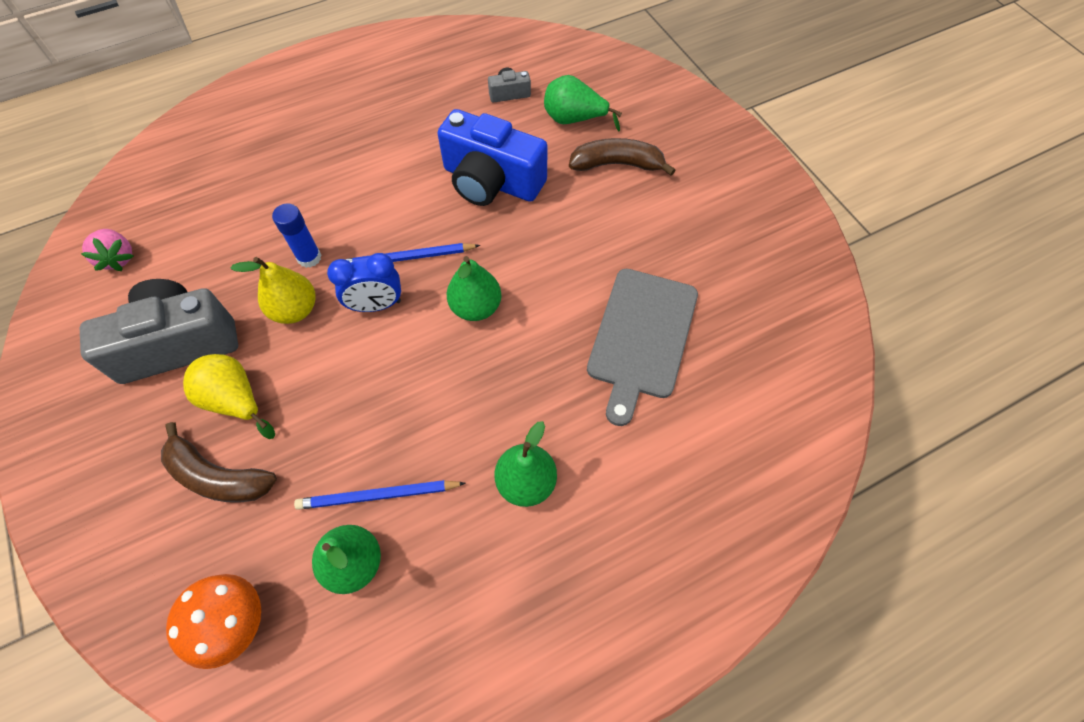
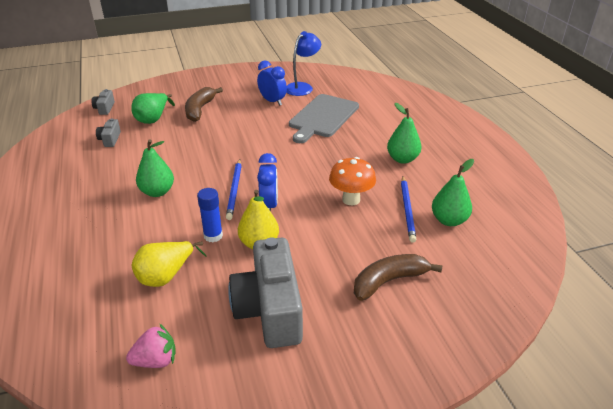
camera: 80 degrees left, 25 degrees down
(218, 476) = (389, 281): brown banana -> brown banana turned 150 degrees counterclockwise
(235, 400) = (330, 274): yellow pear -> yellow pear (166, 276)
(237, 624) = (489, 269): orange mushroom -> orange mushroom (351, 199)
(476, 307) = (285, 166): green pear -> green pear (157, 192)
(491, 181) = (186, 153): blue camera -> none
(589, 61) = (105, 108): none -> grey camera
(641, 337) = (322, 117): grey cutting board -> grey cutting board turned 90 degrees clockwise
(674, 253) = (272, 101): none -> blue clock
(745, 289) = (302, 87): none -> blue lamp

